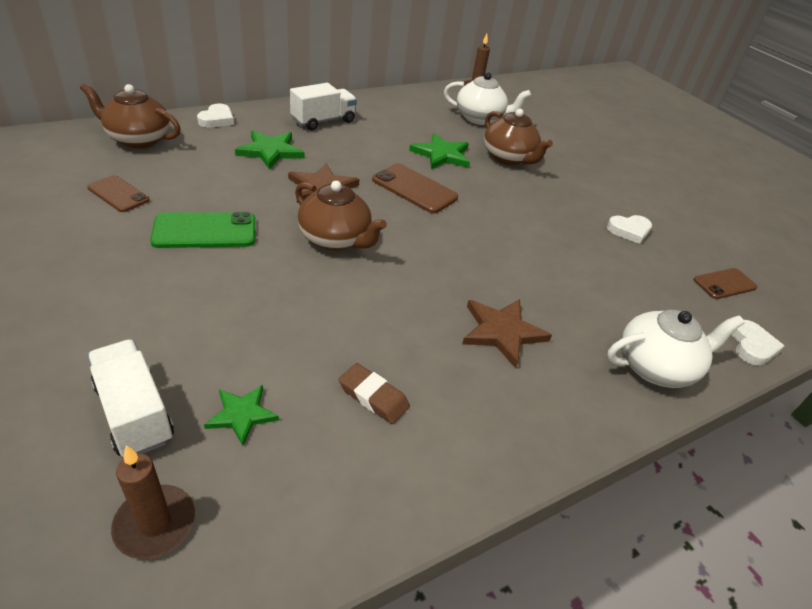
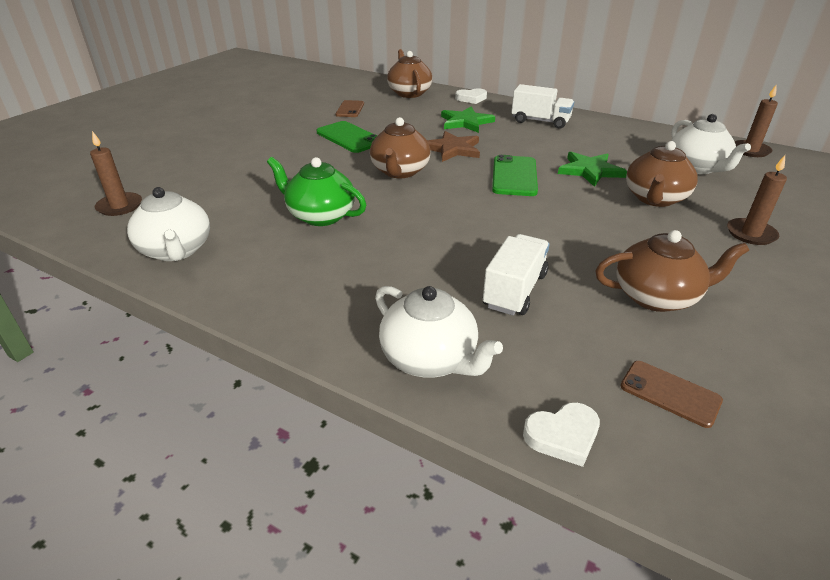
camera: 65 degrees right, 5 degrees down
(134, 413) = (186, 176): white truck -> white truck (515, 290)
(242, 414) = (206, 200): green star -> none
(358, 486) = (176, 250): none -> white teapot
(373, 397) = (255, 232): brown eraser -> none
(379, 332) = (320, 216): none -> green teapot
(414, 189) = (514, 176): brown phone -> green phone
(502, 332) = (379, 262): brown star -> none
(580, 157) = (751, 234): none -> brown candle
(629, 231) = (657, 296): white heart -> brown teapot

